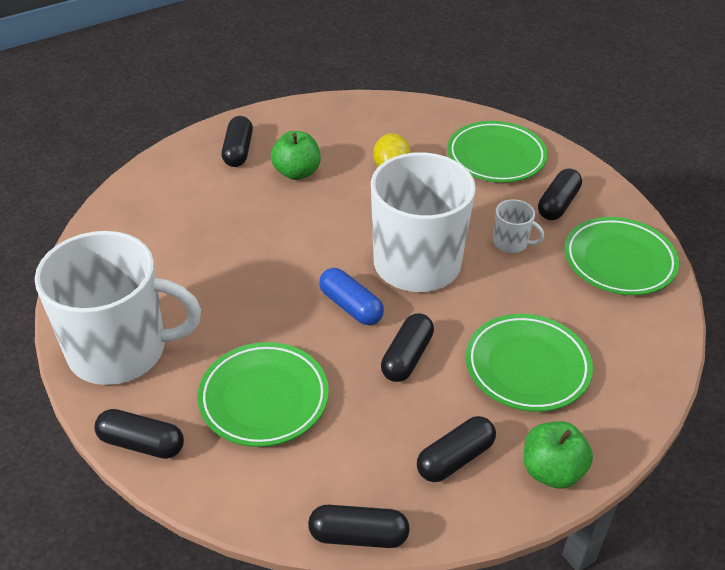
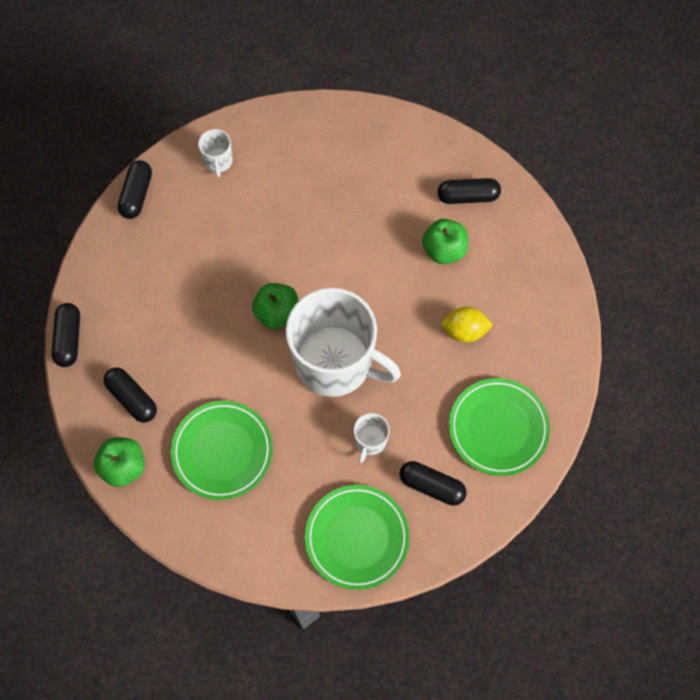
camera: 85 degrees right, 25 degrees up
(120, 350) = (218, 161): white mug -> white mug, size x0.40
(264, 398) = (179, 264): green plate -> none
(350, 306) = (277, 313): blue capsule -> green apple
(407, 357) = (226, 360): black capsule -> none

